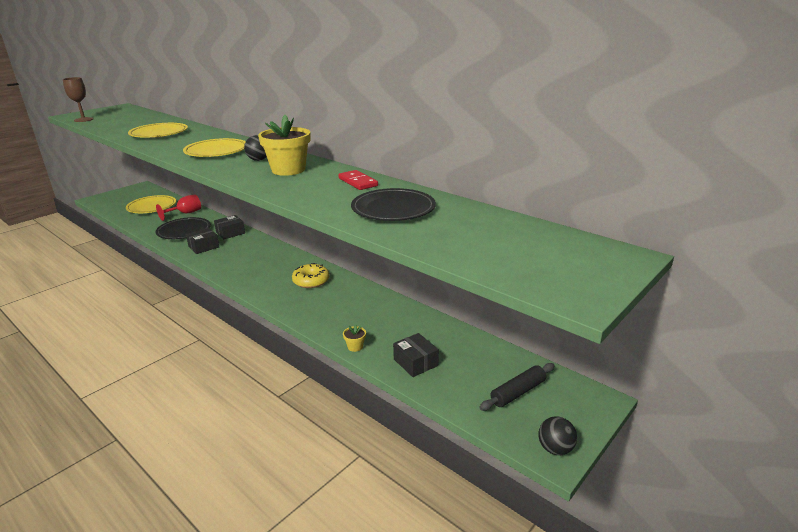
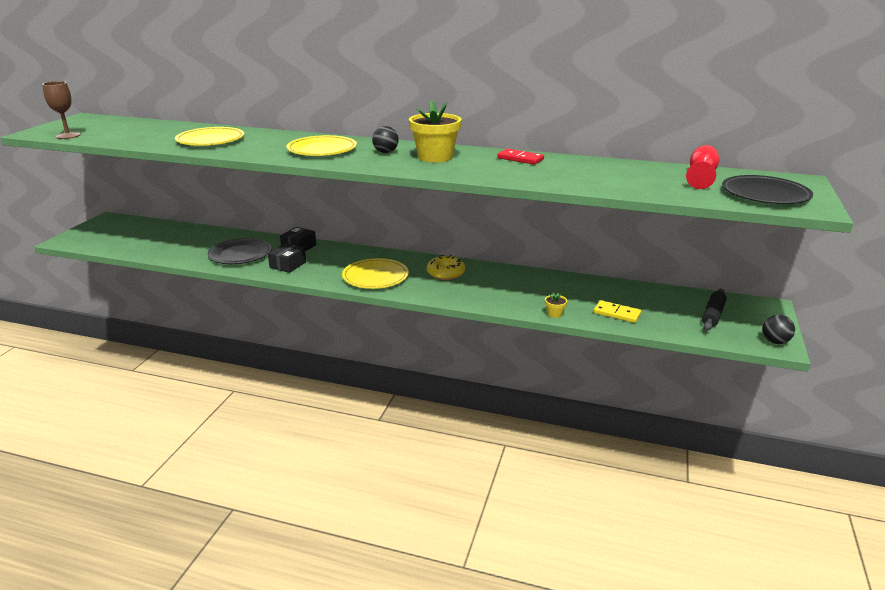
camera: 25 degrees left, 0 degrees up
(152, 207) = (159, 237): yellow plate -> yellow plate (375, 277)
(185, 213) = (214, 237): red goblet -> red goblet (701, 176)
(393, 209) = (590, 174): black plate -> black plate (765, 194)
(415, 362) = (617, 313): black box -> yellow domino

